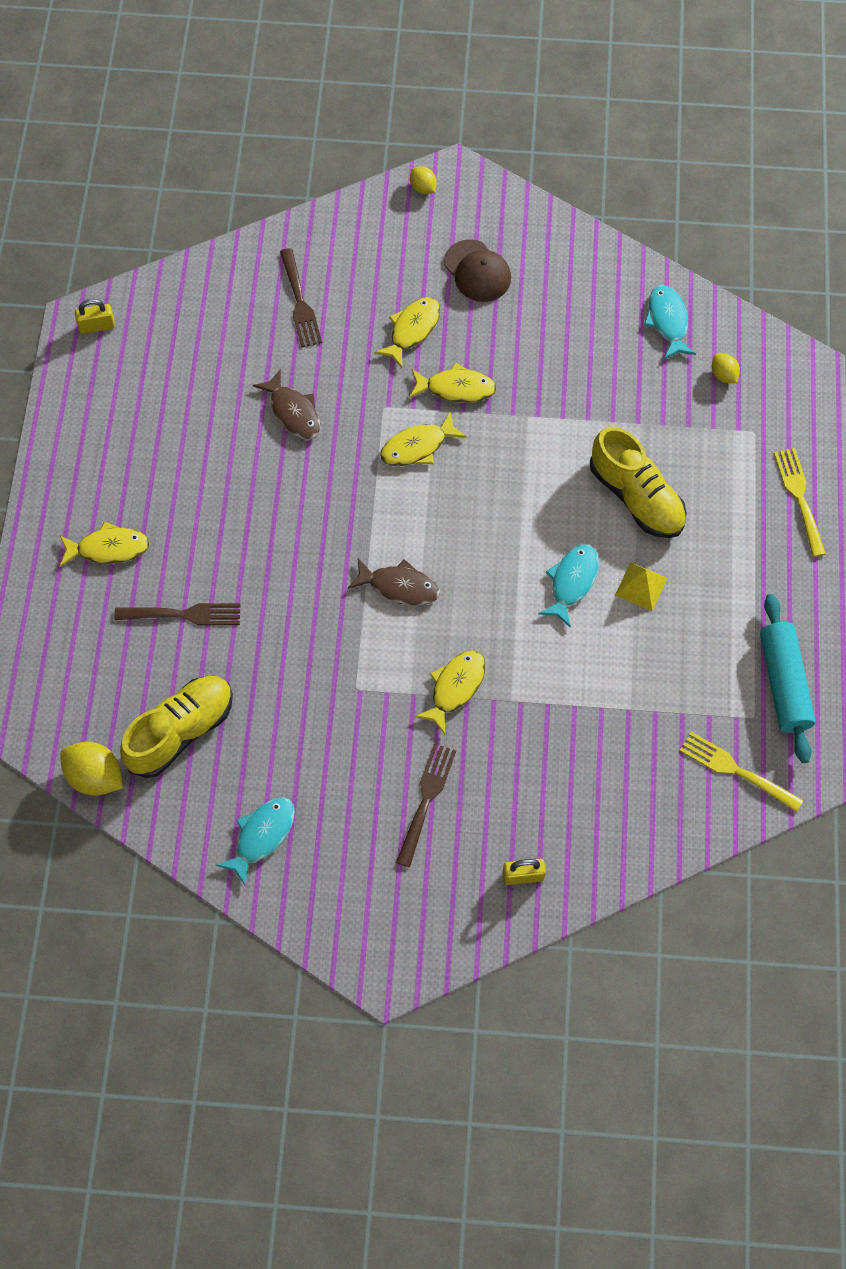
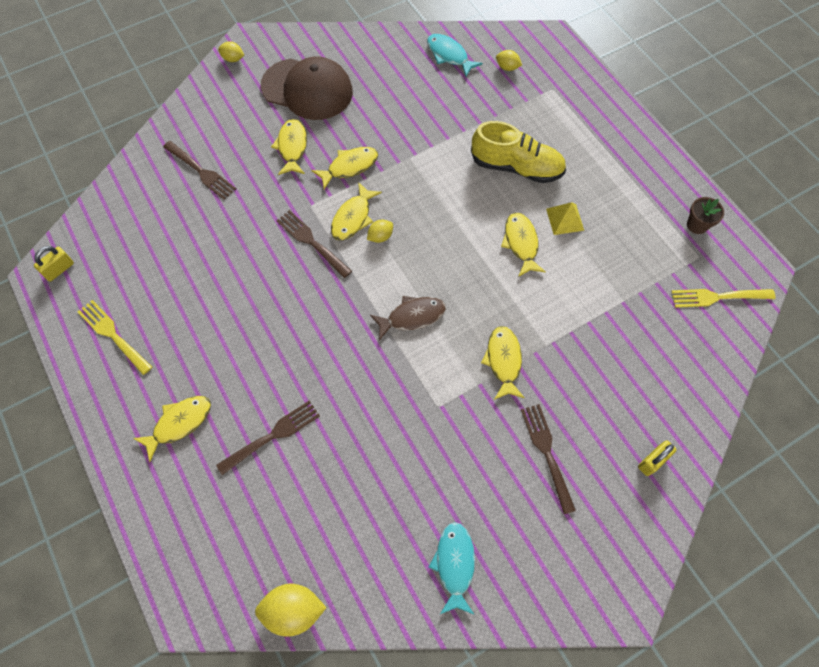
camera: 35 degrees left, 0 degrees up
(181, 731) = (335, 526): yellow shoe -> none
(293, 412) = (249, 245): brown fish -> none
(357, 447) = (311, 242): none -> brown fork
(430, 484) = (380, 236): none -> yellow lemon
(477, 271) = (307, 89): brown cap -> brown cap, size x1.60
(572, 582) = (521, 243): turquoise fish -> yellow fish
(783, 683) = (697, 225): turquoise rolling pin -> brown flower pot
(799, 497) = (610, 111): yellow fork -> yellow fork (113, 335)

